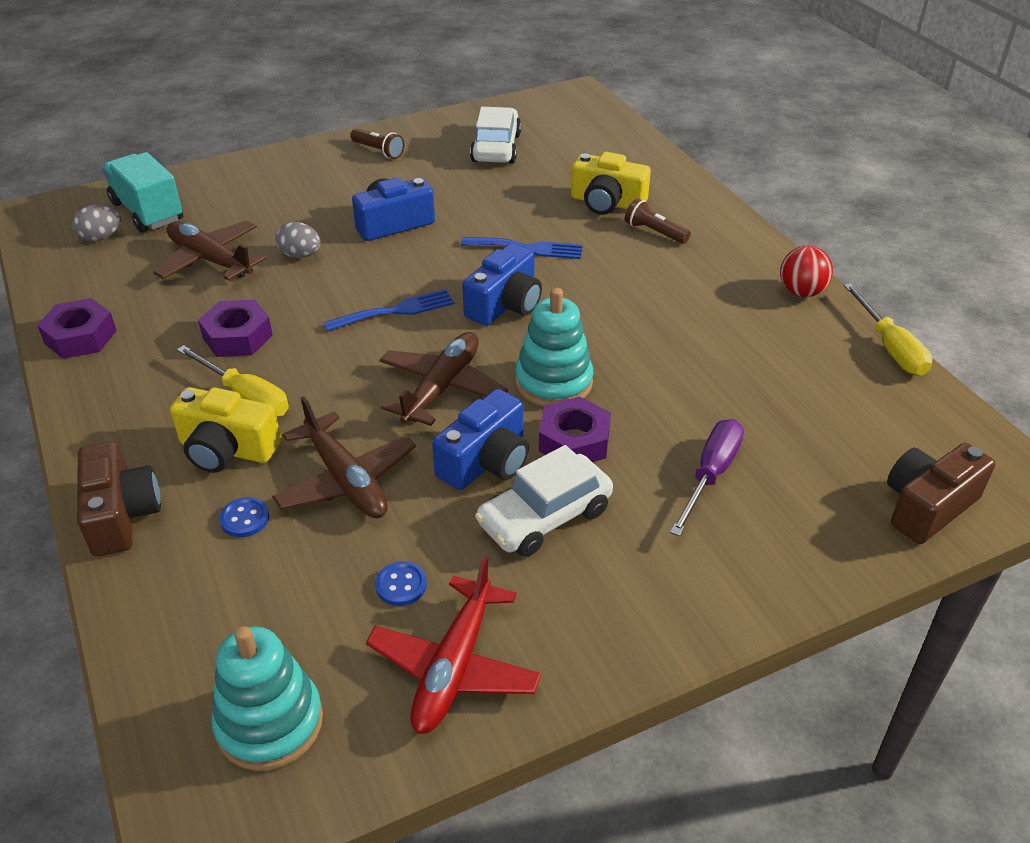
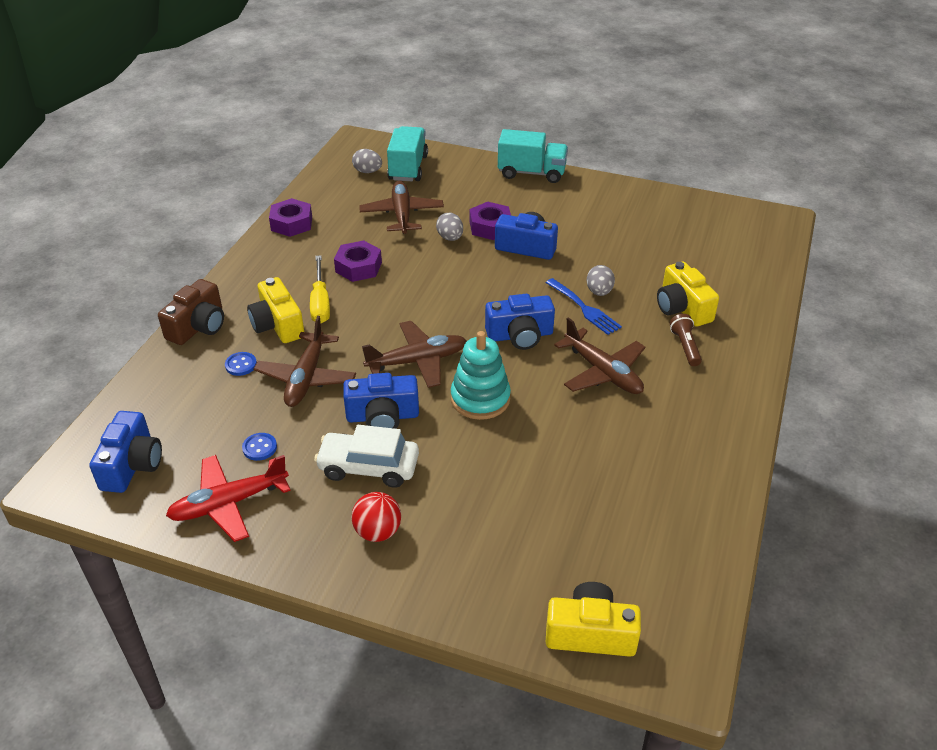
camera: 45 degrees right, 0 degrees up
(269, 723) = (132, 465): turquoise stacking toy -> blue camera
(297, 155) = (531, 173): none -> turquoise truck
(378, 151) = (583, 194): brown flashlight -> none
(396, 311) = (455, 301): blue fork -> none
(496, 148) = (662, 230): white car -> none
(519, 227) = (599, 292): none -> grey egg
(574, 441) = (442, 439): purple nut -> purple nut (490, 227)
(623, 292) = (603, 372): none -> brown plane
(710, 475) = (488, 513): purple screwdriver -> none
(801, 292) = (727, 449): red ball -> red ball (377, 532)
(890, 347) = (733, 526): yellow screwdriver -> none
(927, 506) = (590, 633): brown camera -> yellow camera

